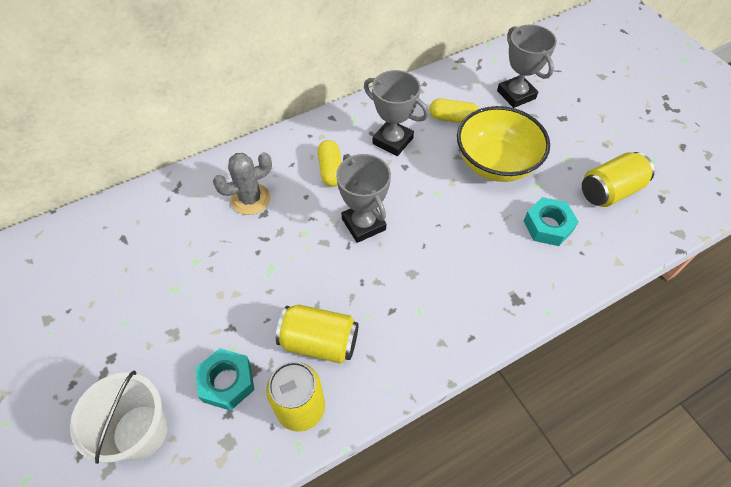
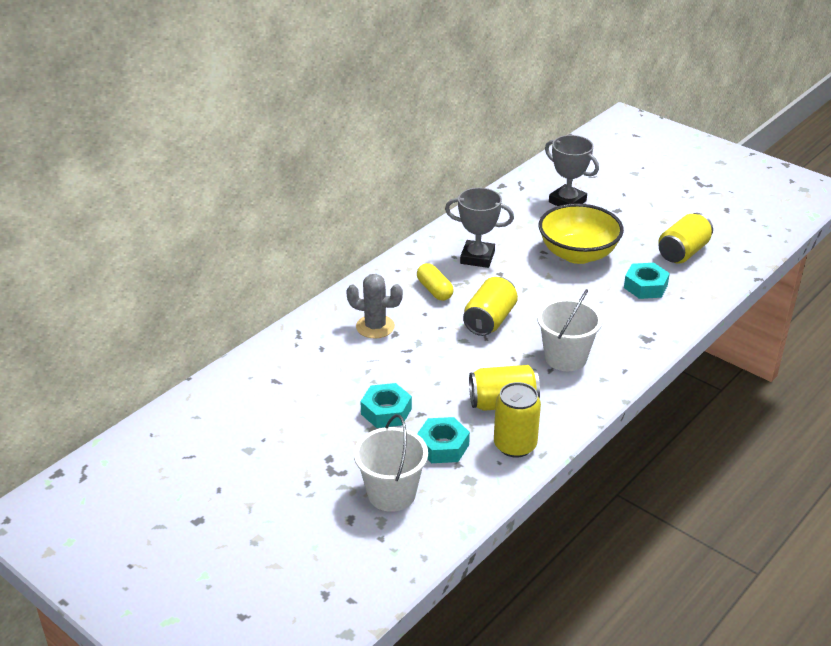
camera: 20 degrees left, 20 degrees down
(199, 313) = (386, 411): none -> turquoise nut
(250, 199) = (375, 327): grey cactus -> grey cactus turned 60 degrees clockwise
(363, 224) = (489, 320): grey trophy -> yellow can
(416, 299) = (565, 357): none -> white bucket
(453, 118) = (521, 230): yellow capsule -> none

